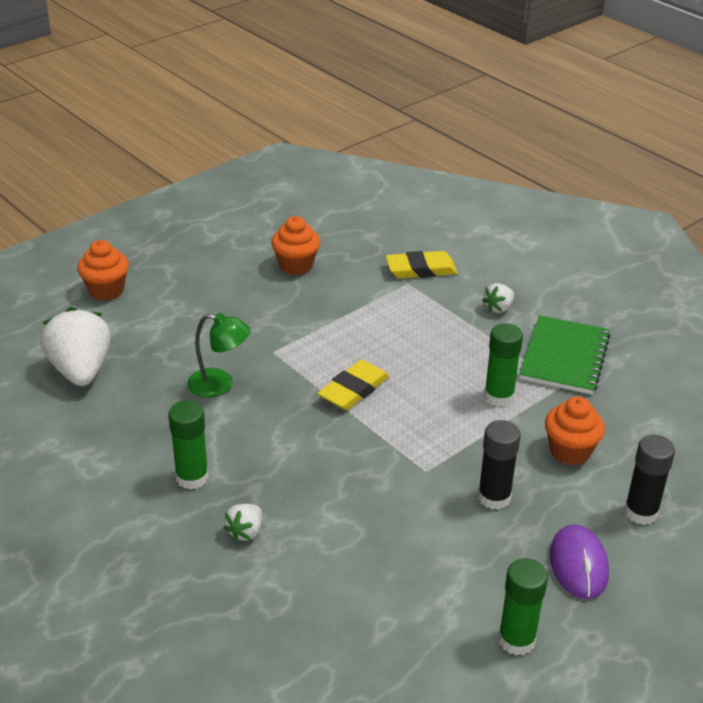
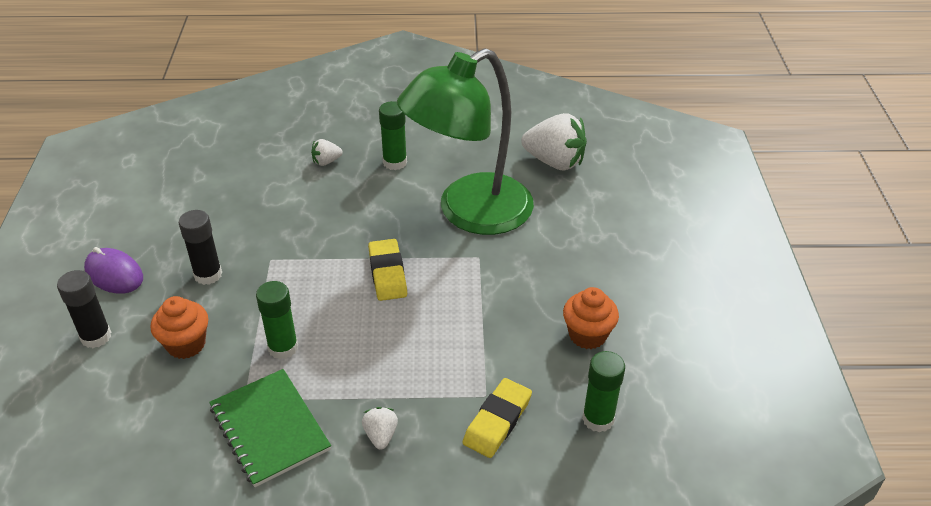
camera: 130 degrees right, 5 degrees up
(106, 290) = (650, 210): orange cupcake -> none
(219, 385) = (469, 213): green lamp -> green lamp, size x2.42
(245, 532) = (326, 161): white strawberry -> white strawberry turned 90 degrees counterclockwise
(516, 640) = (118, 214): green glue stick -> green glue stick (598, 419)

